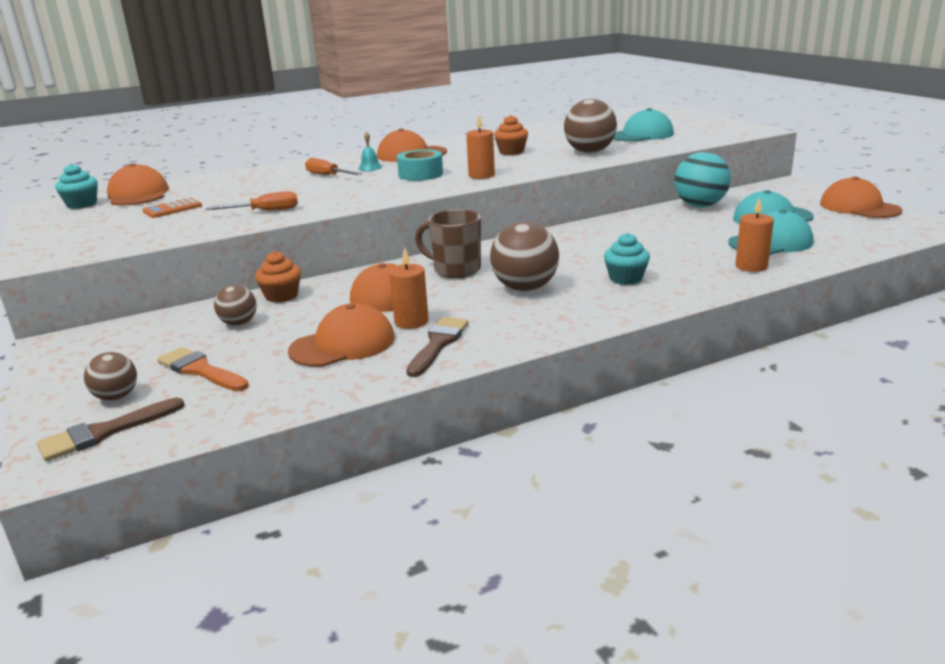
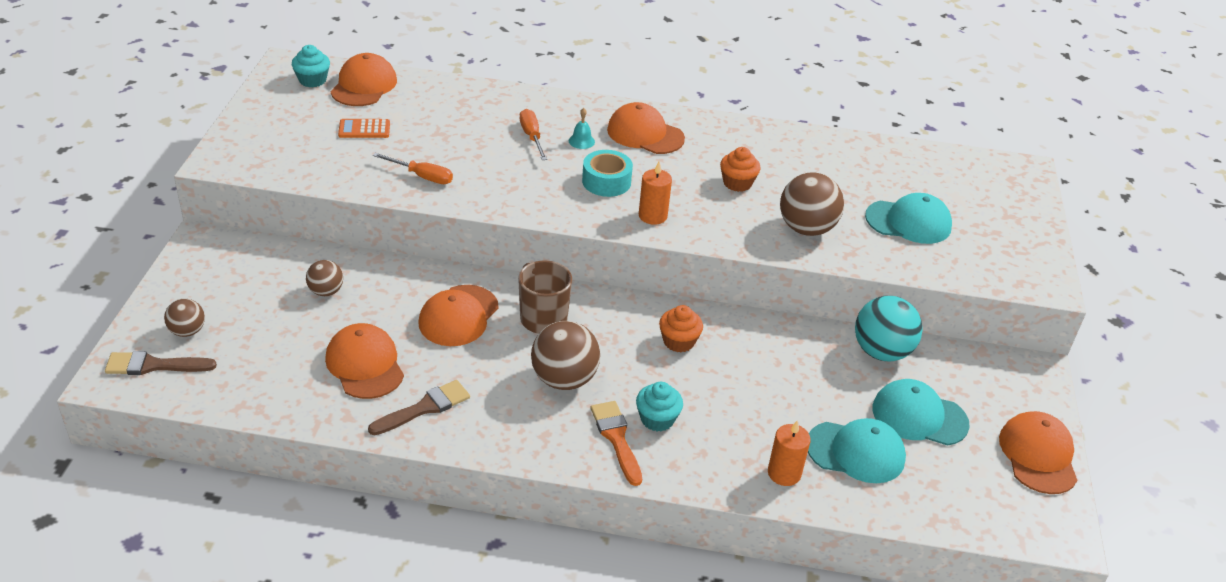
camera: 30 degrees right, 15 degrees up
(200, 370) = (255, 334): orange brush -> orange brush (616, 438)
(281, 296) = (385, 273): orange cupcake -> orange cupcake (678, 341)
(343, 344) = (365, 365): orange cap -> orange cap turned 120 degrees counterclockwise
(411, 321) = (436, 368): orange candle -> none

